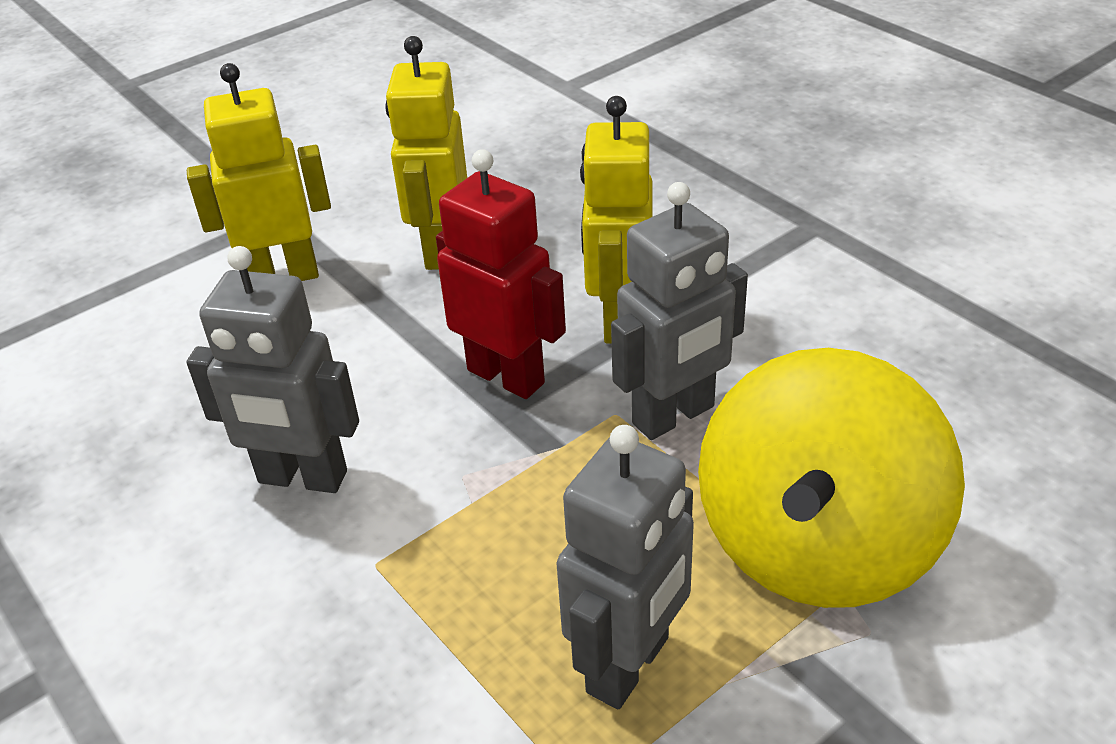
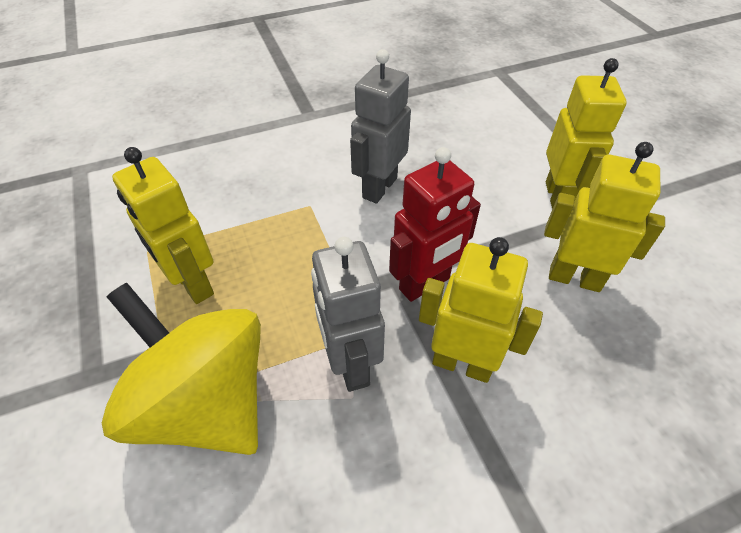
camera: 105 degrees right, 10 degrees up
(629, 665) = (193, 284): grey robot -> yellow robot

